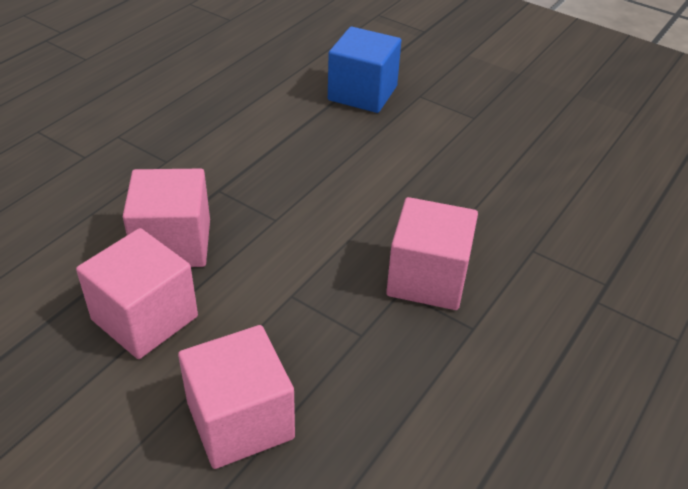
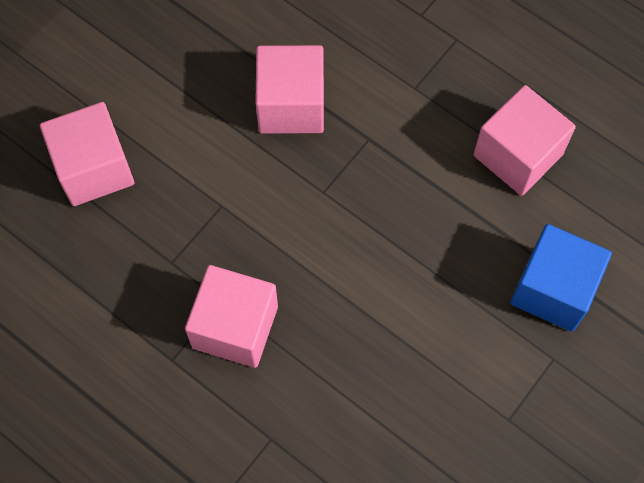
camera: 95 degrees right, 25 degrees up
(145, 318) = (202, 92): pink cube -> pink cube (518, 155)

